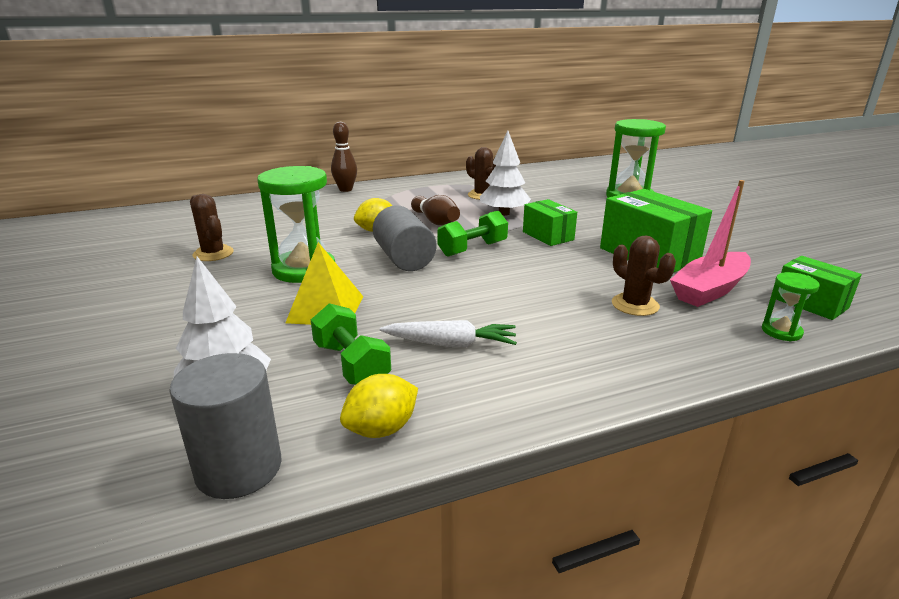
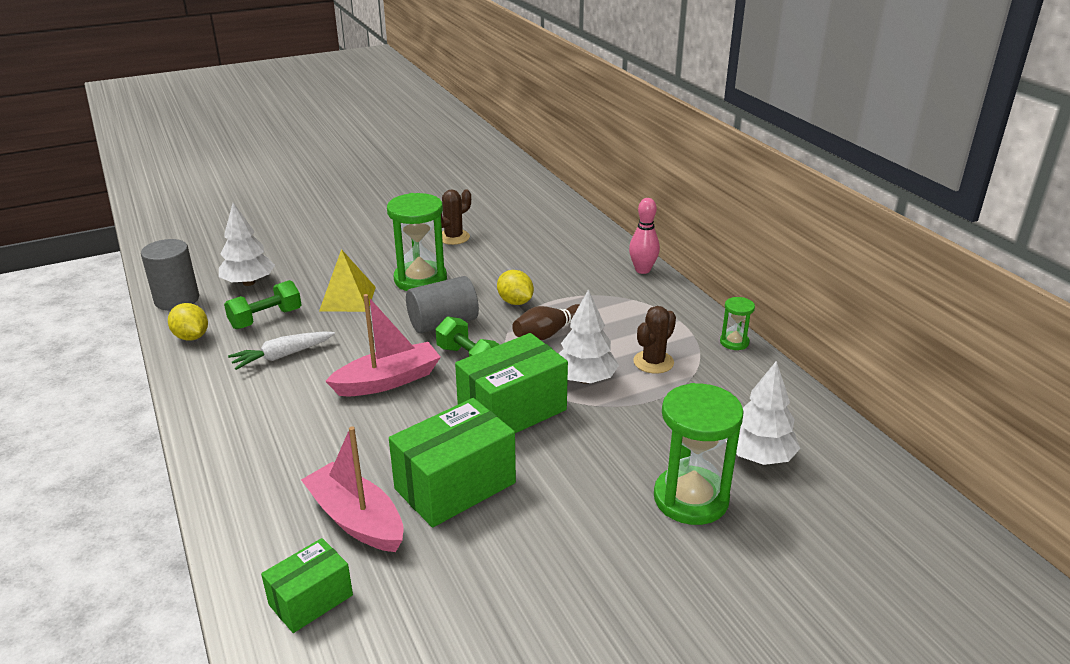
camera: 85 degrees right, 5 degrees up
(345, 189) = (642, 270): brown bowling pin -> pink bowling pin
(451, 344) = (282, 356): white carrot -> white carrot turned 60 degrees clockwise
(506, 282) = (388, 381): none -> pink boat
(548, 236) = (512, 410): green box -> green box, size x1.69
(583, 181) = (759, 456): none -> white tree
(635, 305) = (329, 458): brown cactus -> none
(781, 331) = (255, 552): green hourglass -> green hourglass (734, 342)

